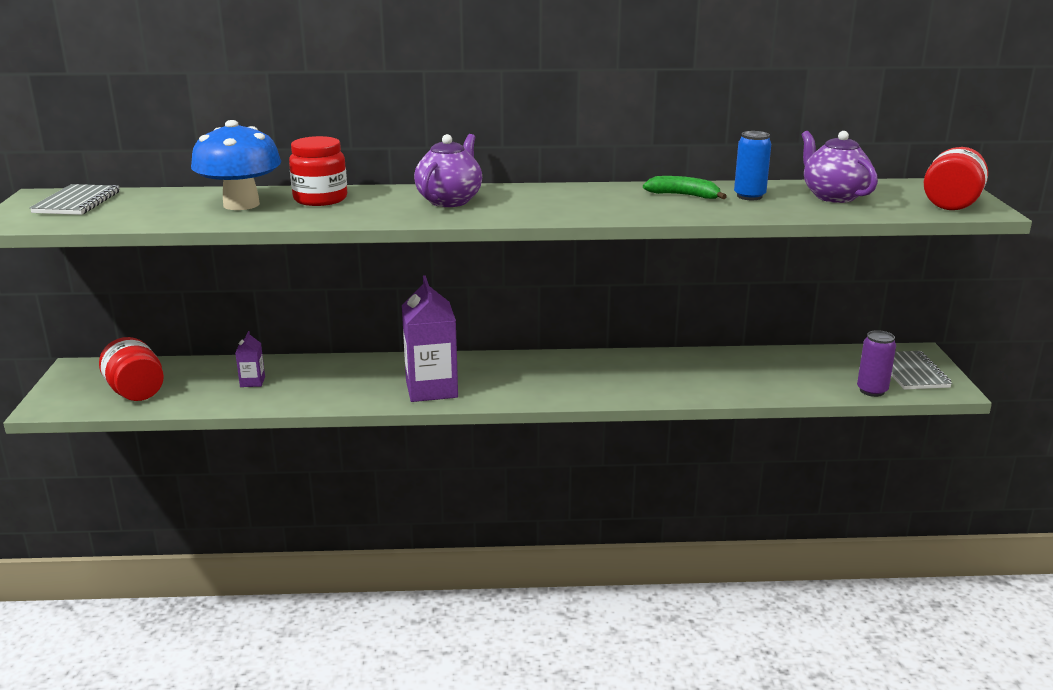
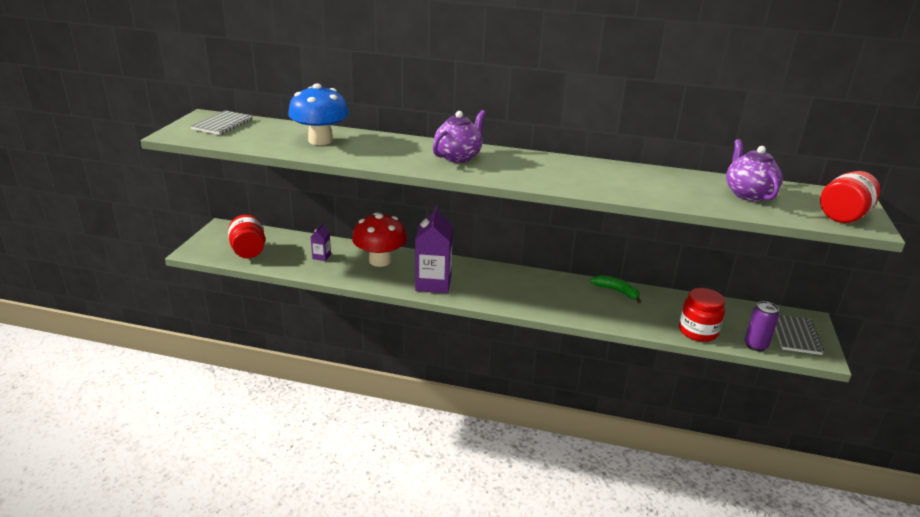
camera: 15 degrees right, 5 degrees up
(320, 199) = (373, 143): red jar -> red jar (698, 331)
(342, 374) = (380, 261): none -> red mushroom
(684, 195) = (630, 177): green banana -> green banana (616, 291)
(749, 196) = (680, 184): blue can -> none

